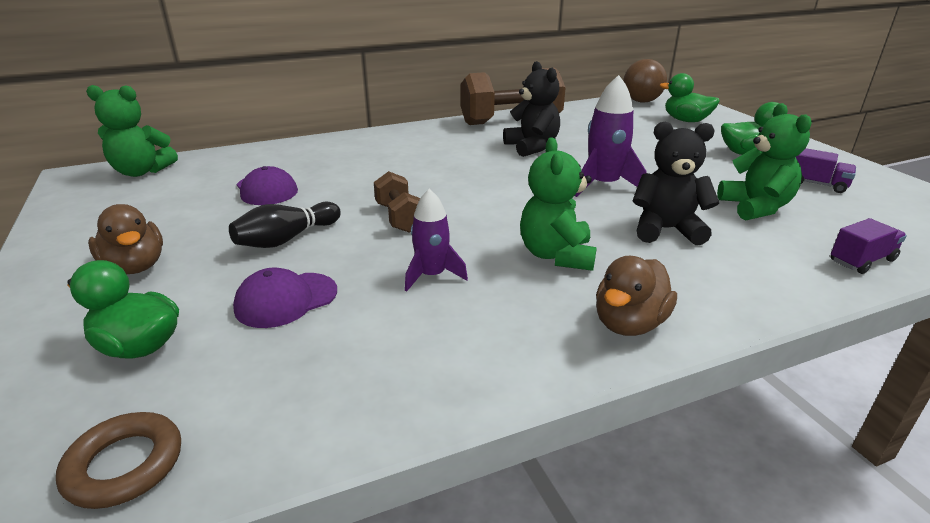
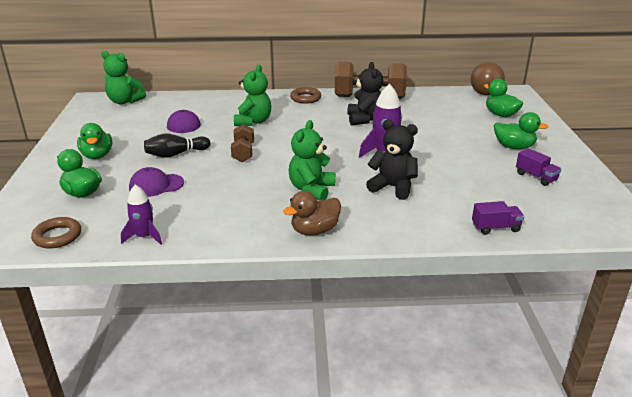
camera: 20 degrees right, 0 degrees up
(135, 266) = (97, 156): brown duck -> green duck
(427, 132) = (305, 98): none -> brown ring
(432, 275) = (235, 187): purple rocket -> purple rocket (144, 237)
(755, 207) = (469, 184): green teddy bear -> green teddy bear (253, 122)

